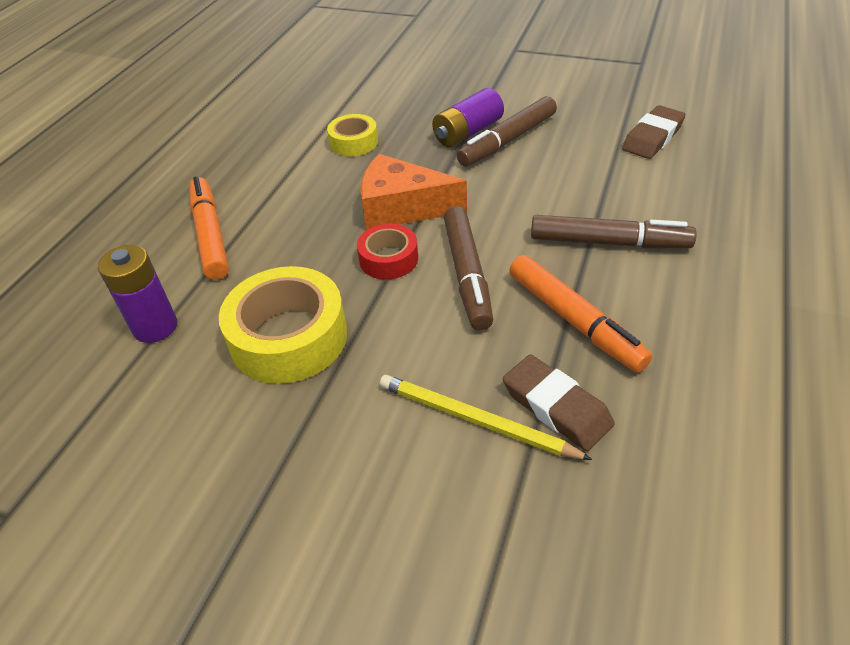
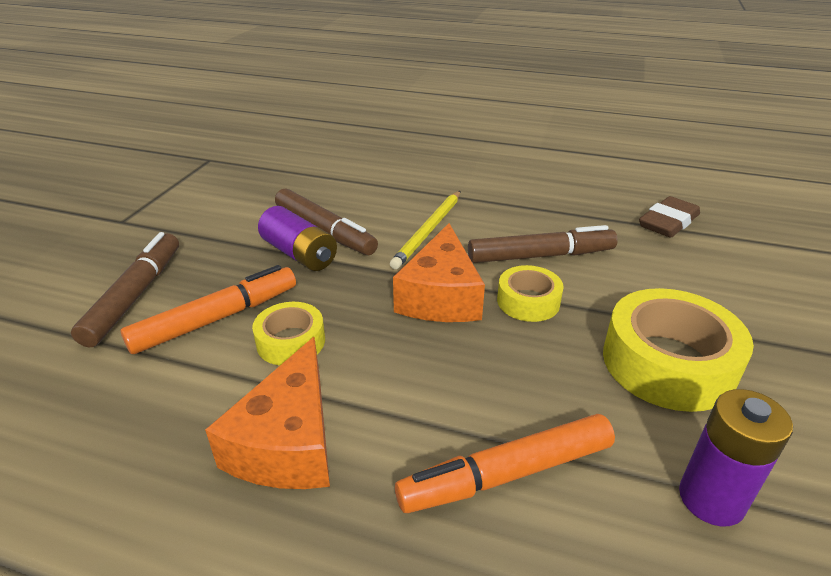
camera: 95 degrees left, 10 degrees down
(264, 152) = (288, 441): none -> orange cheese
(388, 259) = (528, 301): red tape -> yellow tape
(475, 420) = (701, 254): yellow pencil -> yellow pencil (428, 231)
(574, 320) = (580, 211): orange marker -> orange marker (216, 318)
(609, 242) = (486, 193): brown marker -> brown marker (135, 296)
(652, 137) = (342, 166): brown eraser -> none

